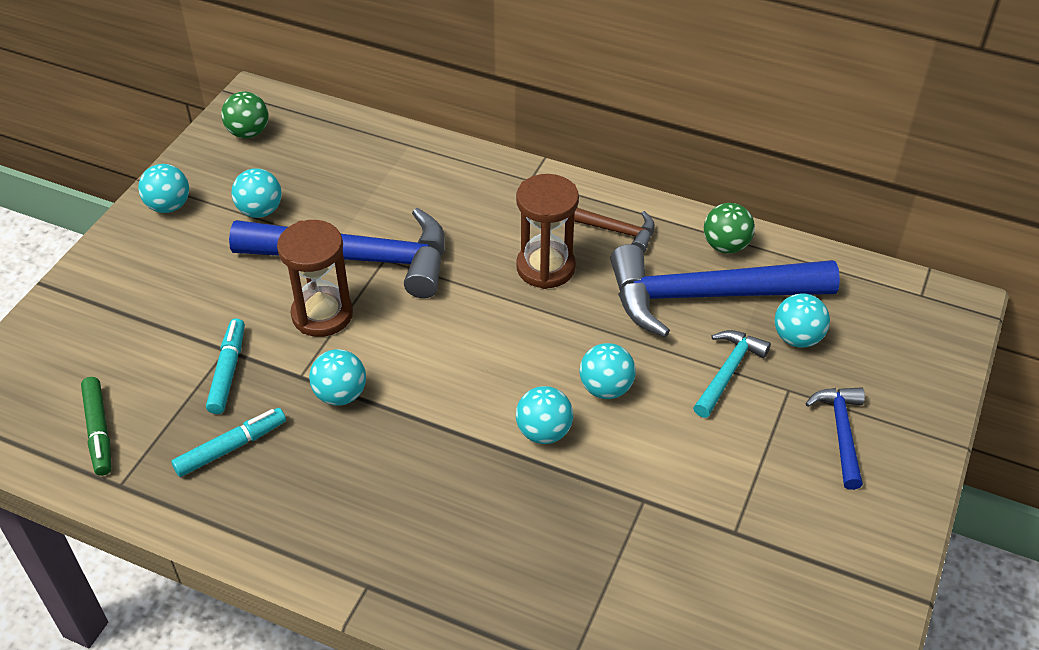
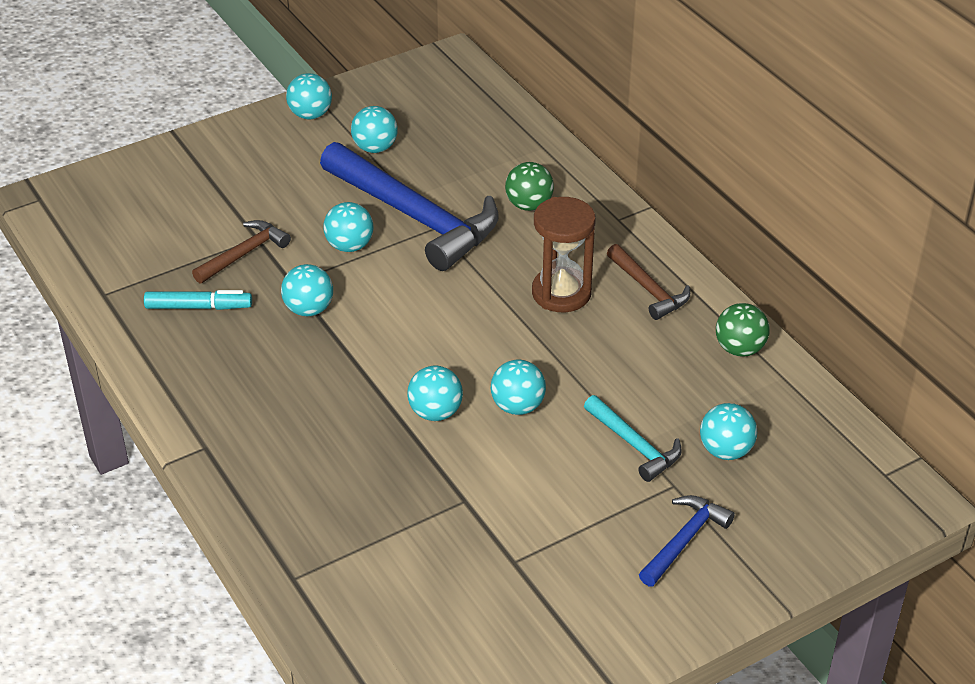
camera: 35 degrees right, 5 degrees down
(99, 431) = (121, 252): green marker -> none
(228, 371) = (244, 254): turquoise marker -> brown hammer
(248, 132) = (422, 84): green ball -> green ball (529, 205)
(322, 314) = (349, 246): brown hourglass -> turquoise ball
(706, 296) = (678, 379): blue hammer -> none
(728, 371) = (635, 445): turquoise hammer -> turquoise hammer turned 75 degrees clockwise

